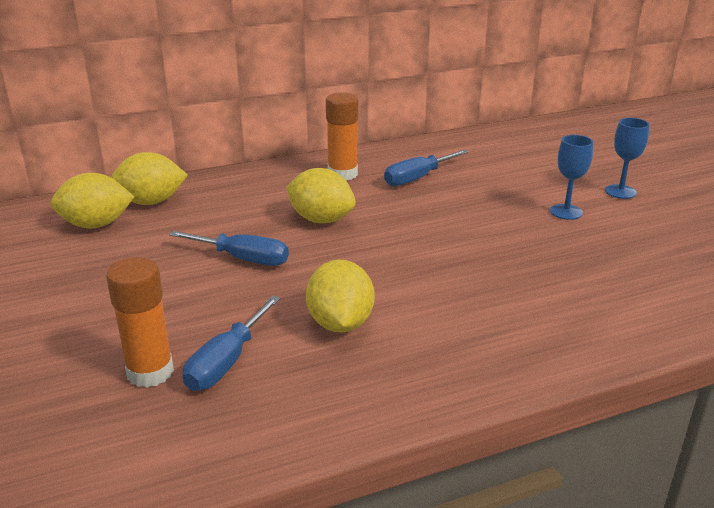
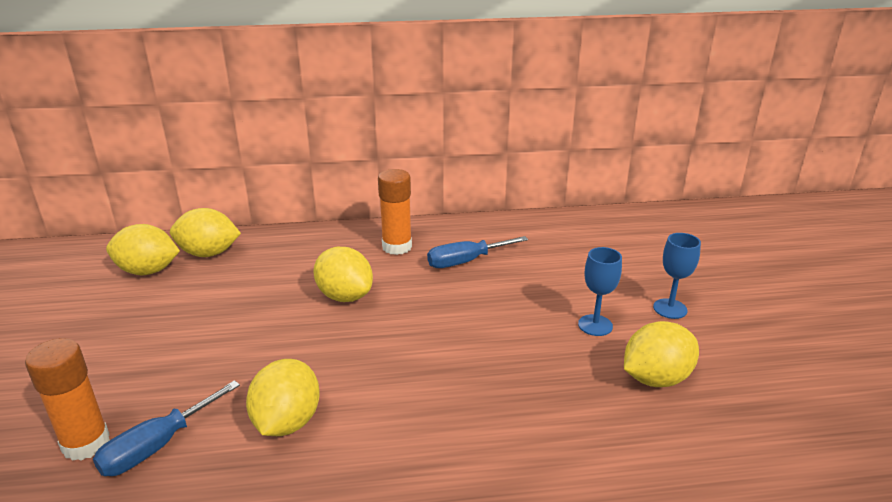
camera: 15 degrees right, 0 degrees up
(243, 259) = (247, 330): blue screwdriver -> none
(641, 243) = (656, 378): none -> yellow lemon

